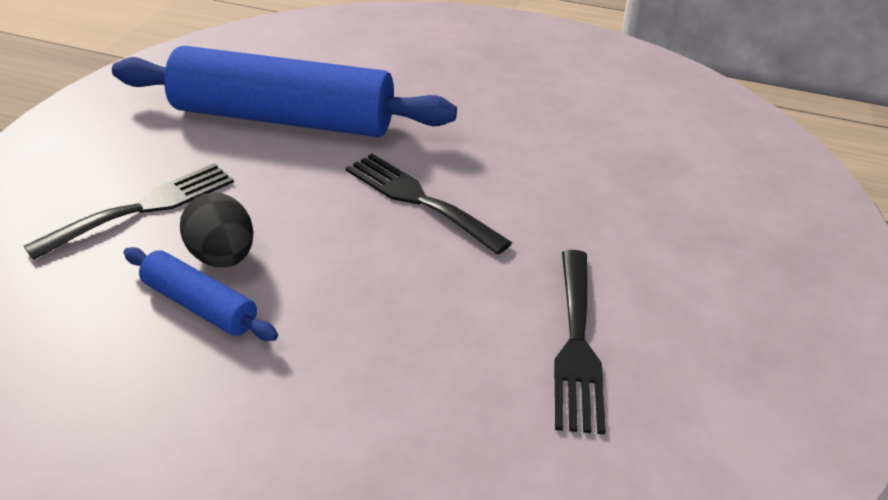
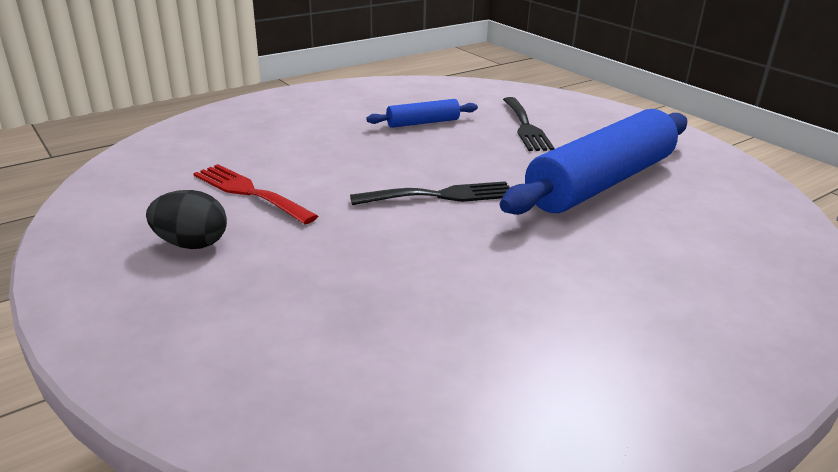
camera: 125 degrees right, 10 degrees down
(223, 257) = (455, 134): black egg -> black egg (191, 244)
(576, 345) = (249, 192): black fork -> red fork

